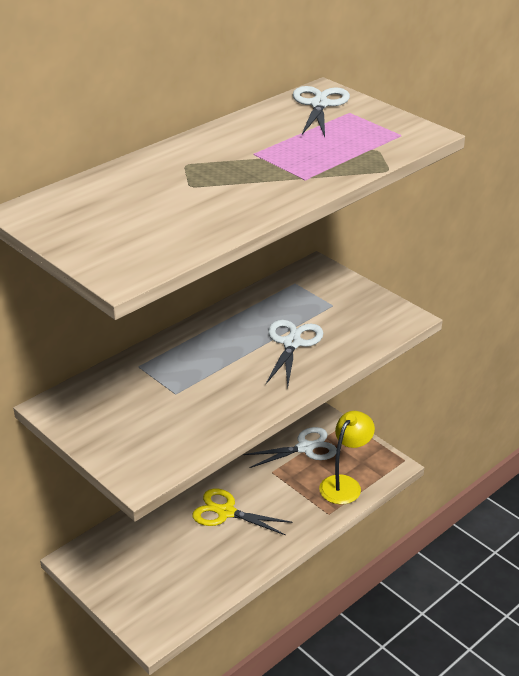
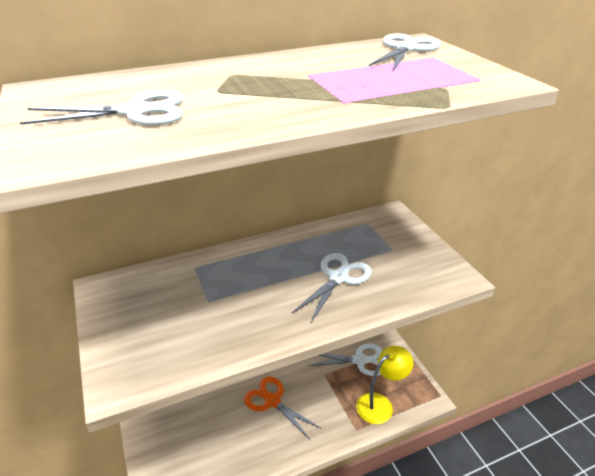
camera: 20 degrees right, 0 degrees up
(144, 219) = (136, 112): none -> white scissors
(226, 512) = (272, 401): yellow scissors -> orange scissors

